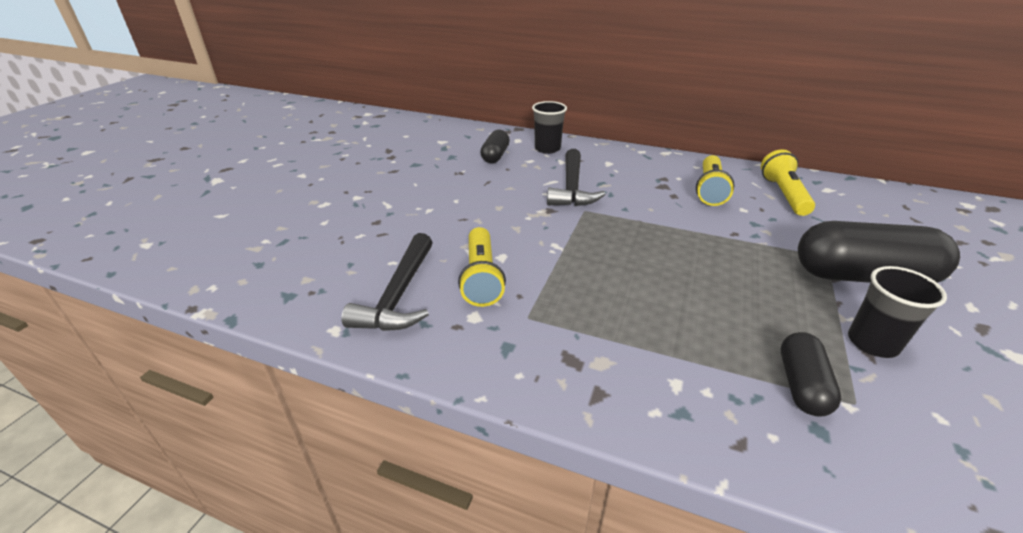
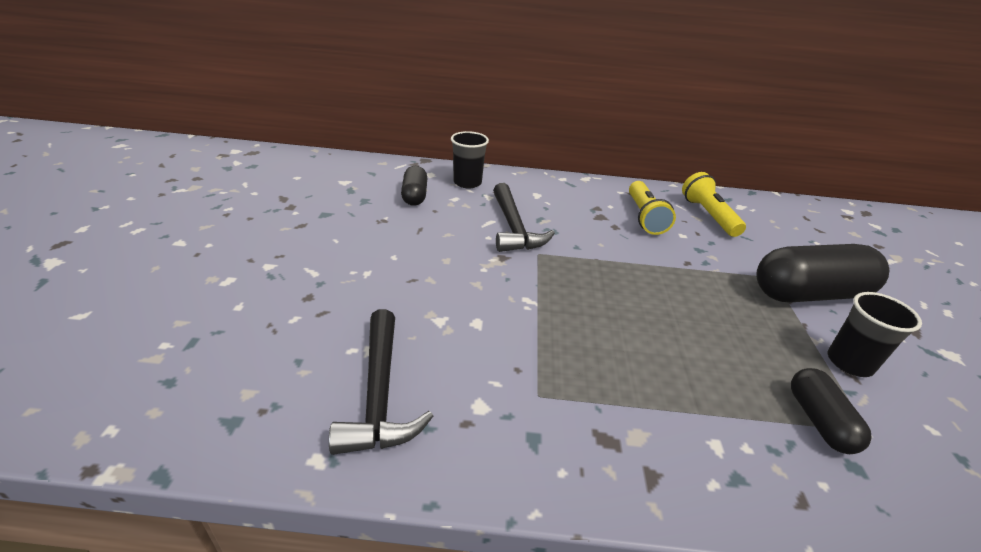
camera: 20 degrees left, 0 degrees up
(481, 277) = (466, 353): yellow flashlight -> none

